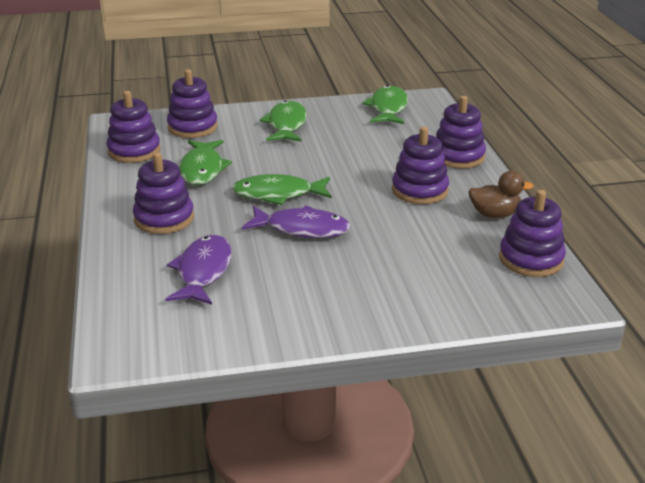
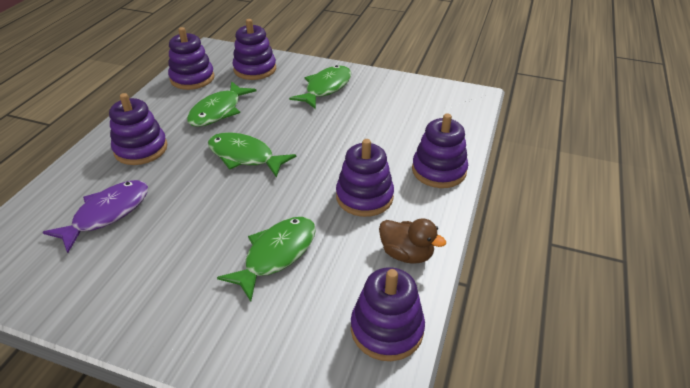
camera: 30 degrees right, 10 degrees up
(302, 229) = (224, 200): purple fish -> none
(388, 108) = (427, 97): green fish -> green fish (276, 255)

